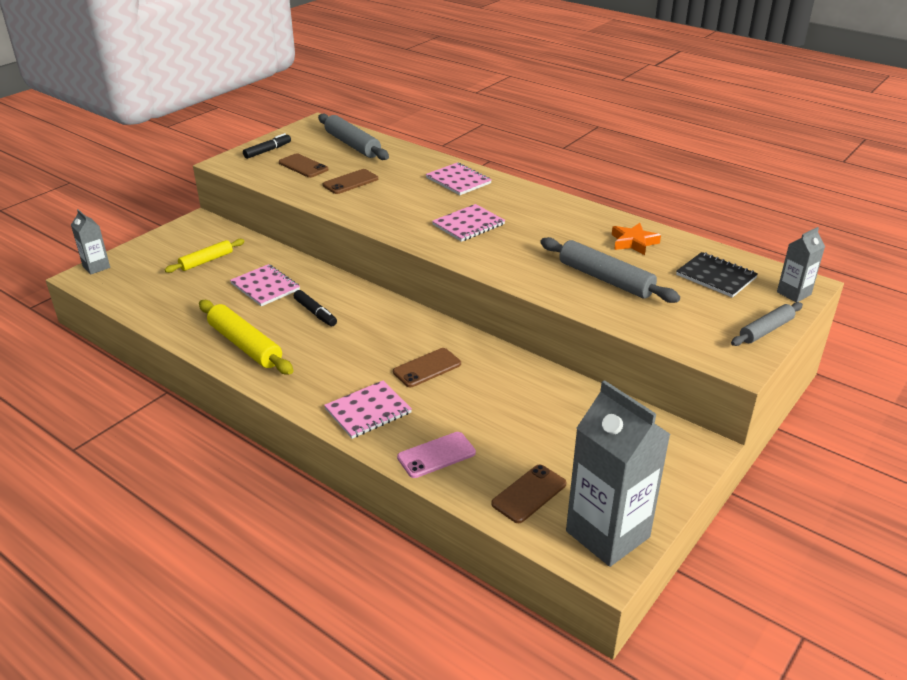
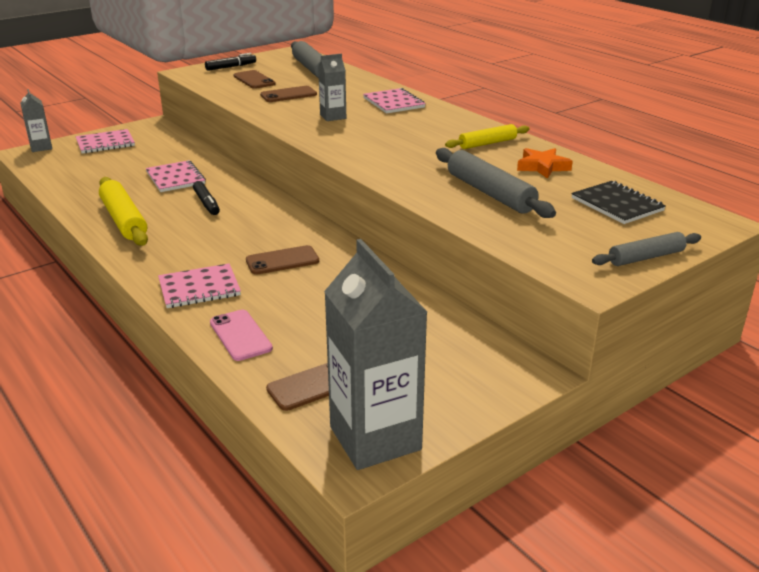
camera: 15 degrees right, 5 degrees down
(206, 261) = (138, 153): yellow rolling pin -> yellow rolling pin (487, 143)
(436, 455) = (240, 335): pink phone -> pink phone turned 75 degrees clockwise
(468, 224) = (378, 136): pink notebook -> pink notebook (105, 143)
(793, 293) = (701, 229): grey carton -> grey carton (333, 116)

